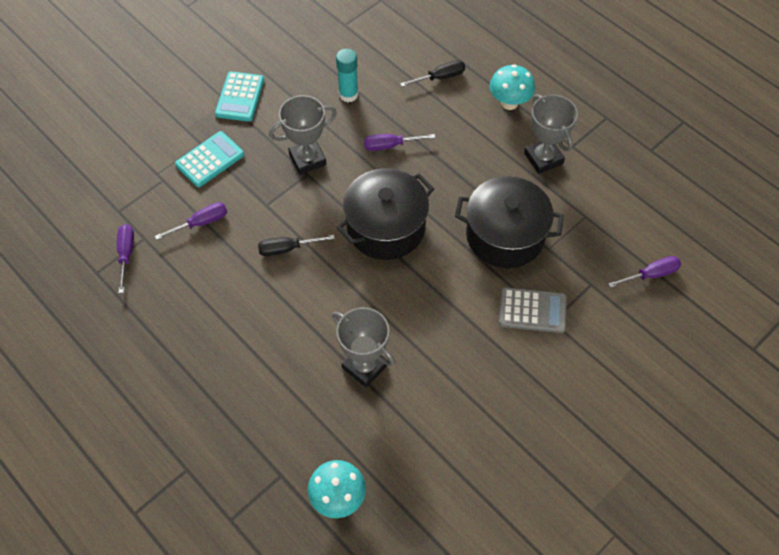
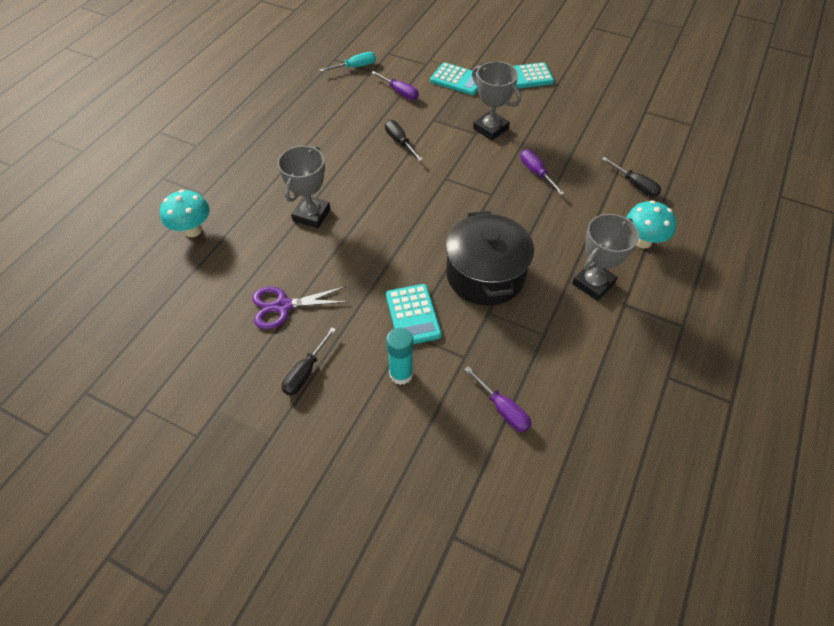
camera: 70 degrees right, 5 degrees down
(126, 254) = (356, 67): purple screwdriver -> turquoise screwdriver
(348, 94) = (572, 133): turquoise glue stick -> turquoise glue stick (401, 374)
(386, 228) = (450, 192): black pot -> none
(483, 424) = (283, 306): none -> purple scissors
(532, 310) = (413, 315): grey calculator -> turquoise calculator
(570, 421) = (305, 372): none -> black screwdriver

